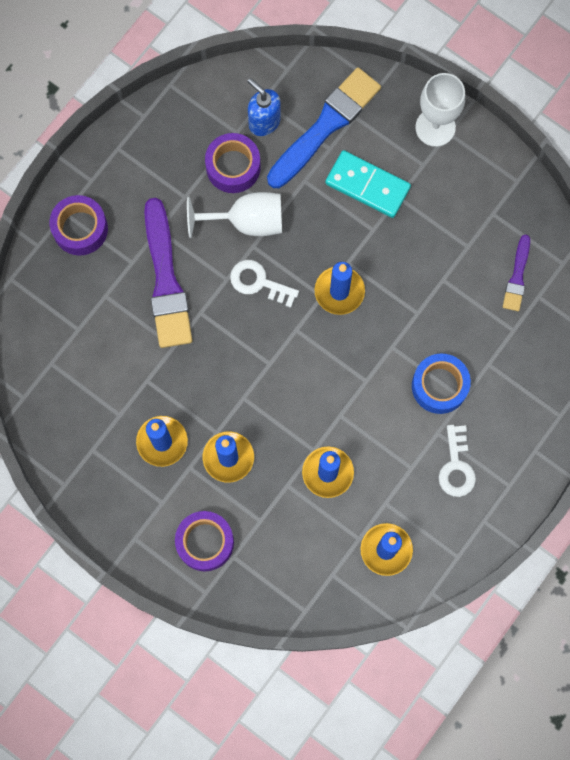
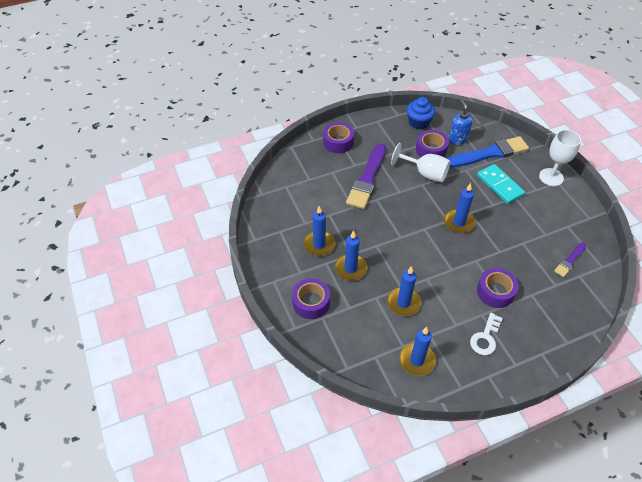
camera: 30 degrees right, 25 degrees down
(185, 116) = (418, 122): none -> blue cupcake
(258, 282) = (416, 200): white key -> none
(439, 386) = (495, 292): blue tape -> purple tape

